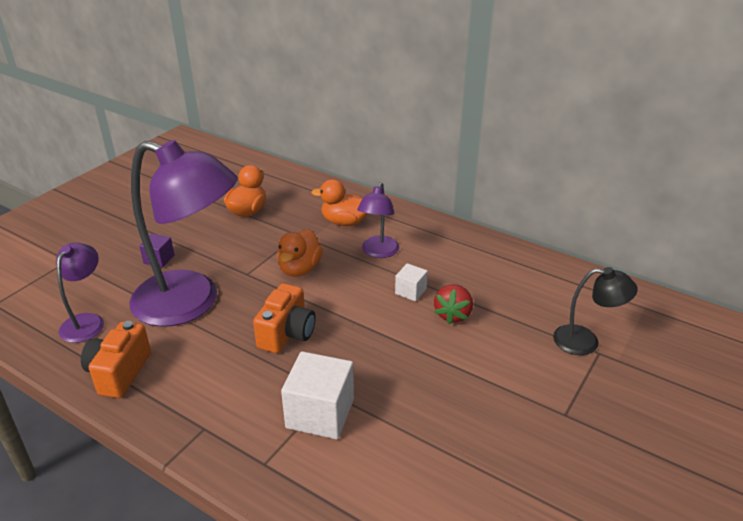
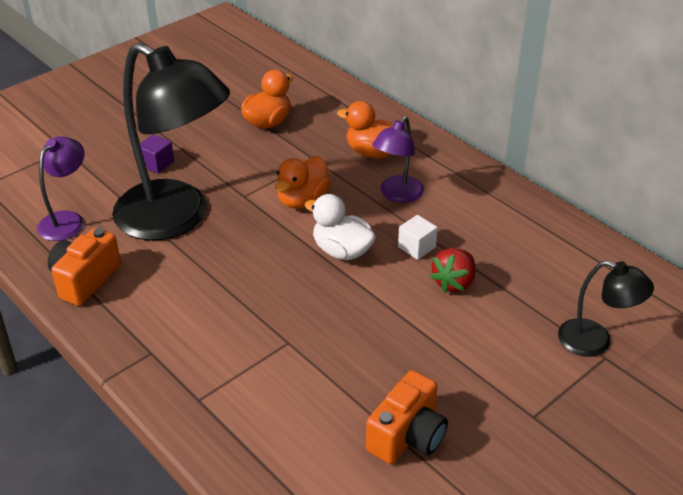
camera: 15 degrees right, 5 degrees up
(191, 303) = (176, 219): purple lamp -> black lamp
(287, 333) = (265, 270): orange camera -> orange camera (407, 436)
(320, 413) = (271, 361): white cube -> none
(349, 305) = (342, 251): none -> white duck

